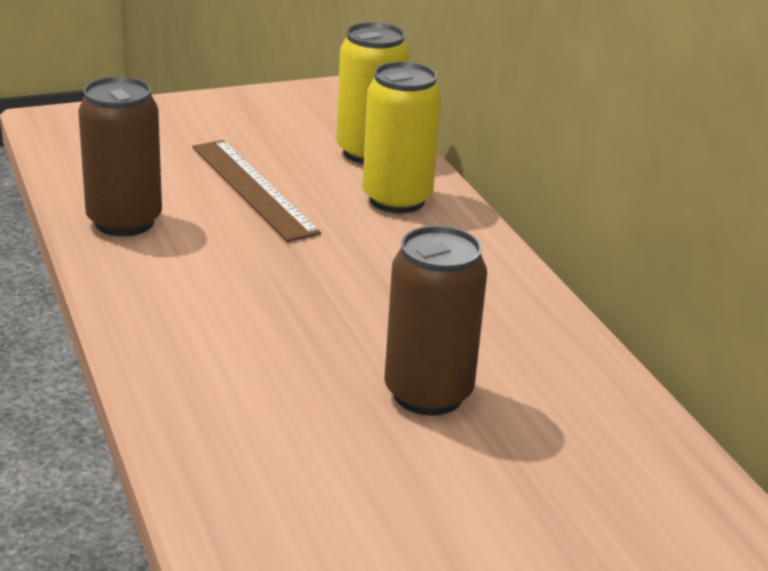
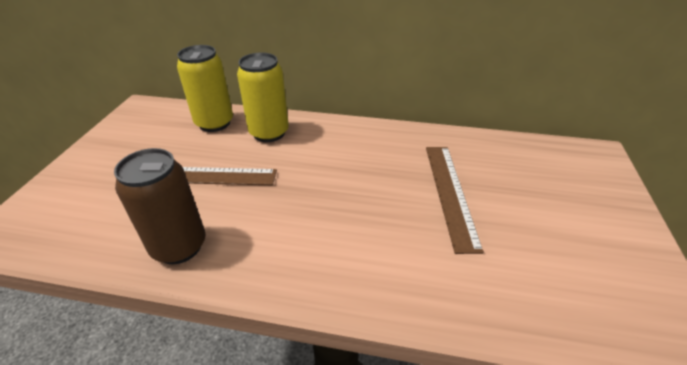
camera: 55 degrees left, 10 degrees up
(428, 394) = (450, 193): brown can -> brown ruler

